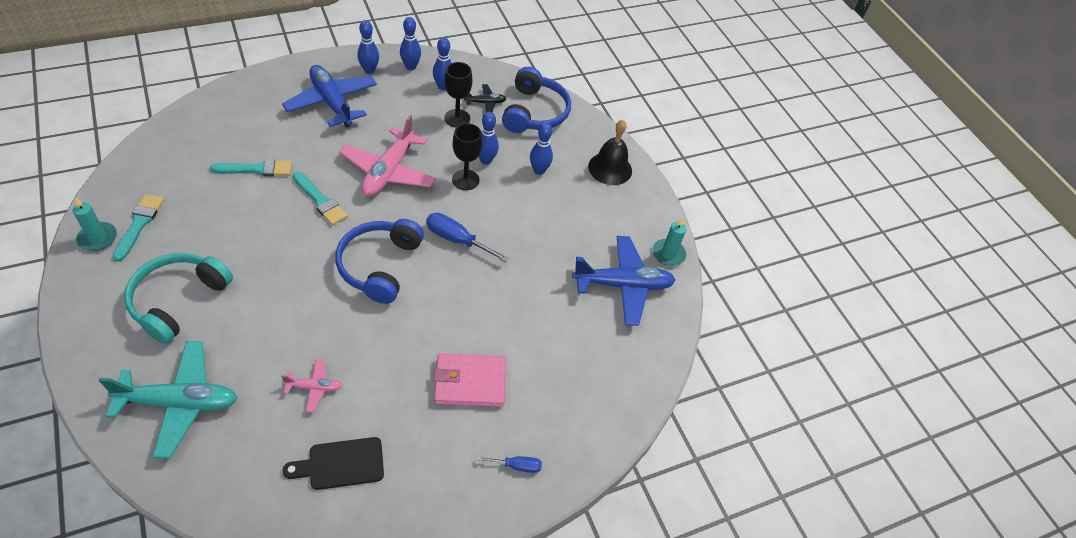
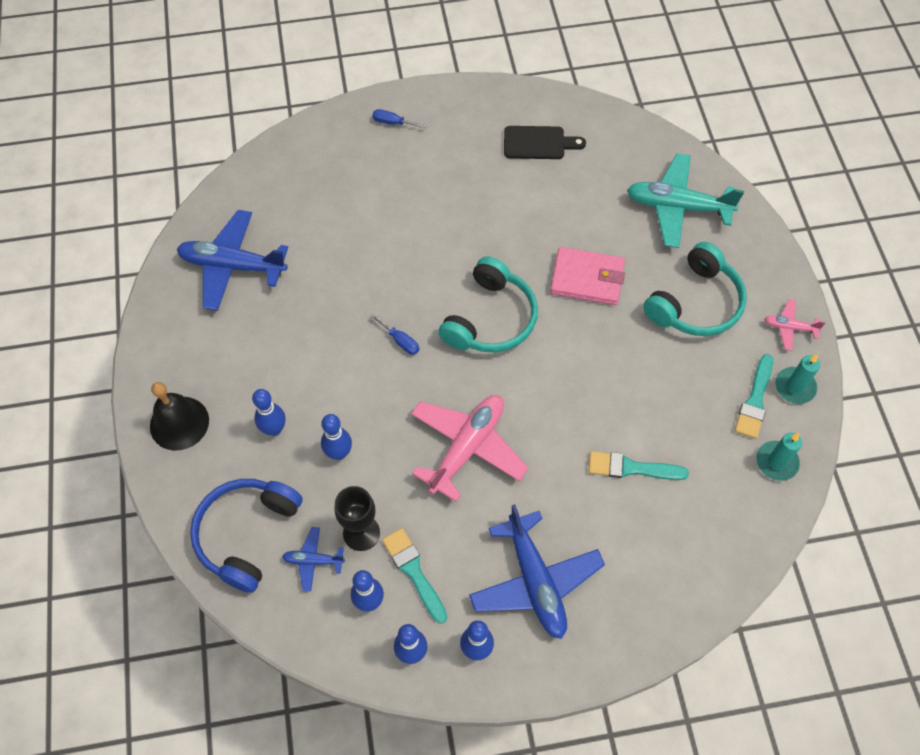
camera: 160 degrees left, 10 degrees up
(314, 387) = (560, 205): pink plane -> pink plane (789, 327)
(320, 201) = (552, 411): turquoise brush -> turquoise brush (414, 571)
(379, 265) = (490, 319): blue headphones -> turquoise headphones
(457, 239) = (400, 341): blue screwdriver -> blue screwdriver, size x0.59
(465, 180) = (372, 424): black goblet -> none
(470, 382) = (418, 191): pink wallet -> pink wallet (587, 279)
(485, 103) = (313, 560): black plane -> blue plane
(668, 254) = (164, 296): turquoise candle -> turquoise candle (776, 462)

